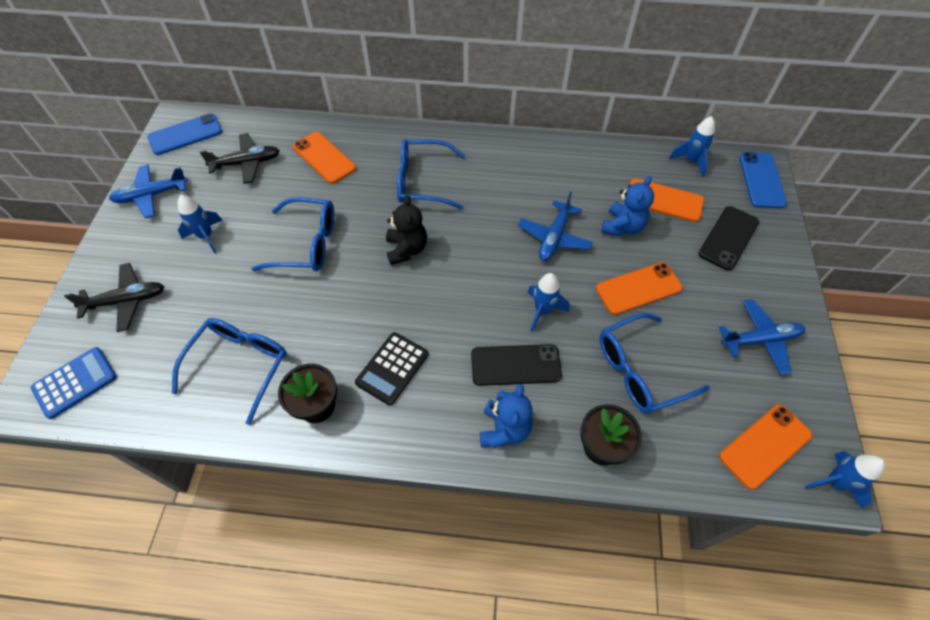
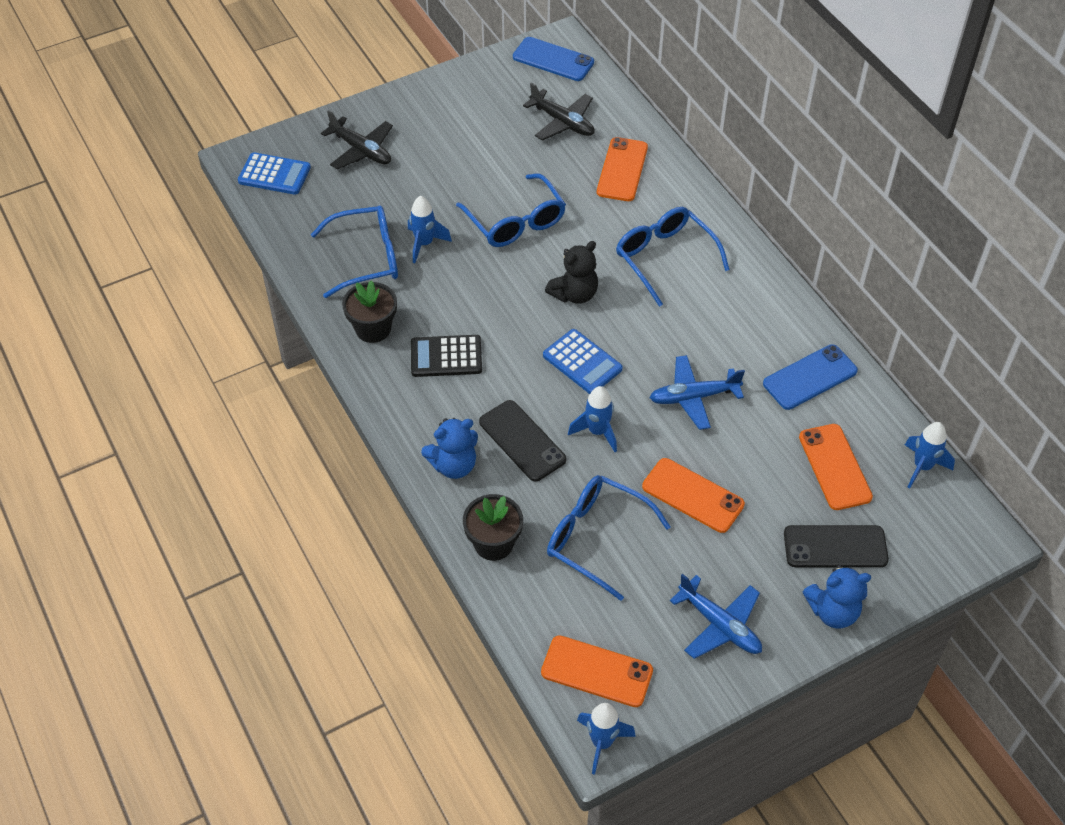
camera: 55 degrees right, 5 degrees down
(151, 195) = (469, 88): blue plane -> none
(206, 236) = (462, 152): blue rocket -> blue rocket (424, 244)
(472, 282) = (582, 362): none -> blue calculator
(622, 227) = (761, 447): blue teddy bear -> blue teddy bear (833, 611)
(761, 180) = (959, 546): blue phone -> blue phone (810, 377)

